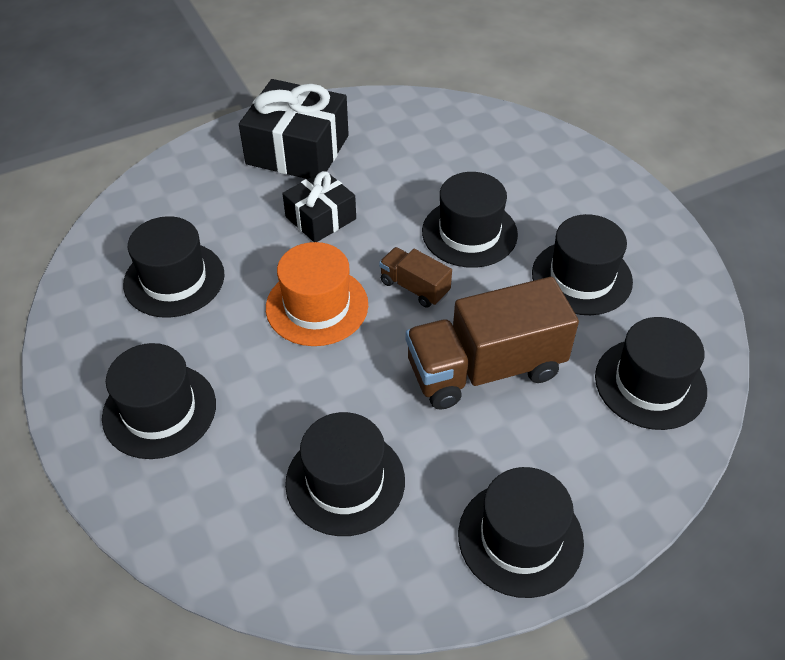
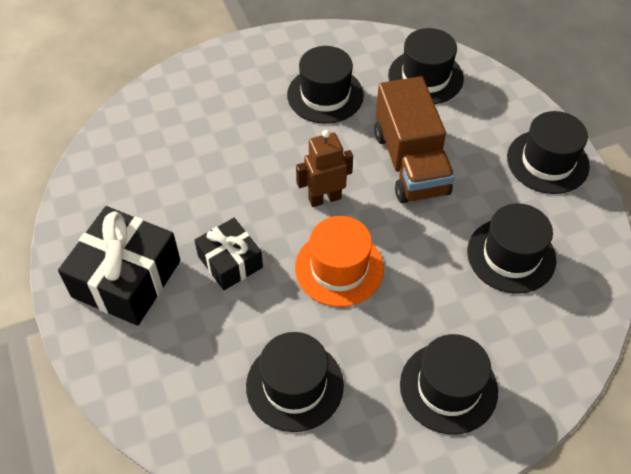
camera: 85 degrees left, 5 degrees up
(414, 287) = (324, 198): brown truck -> brown robot
(469, 233) = (267, 156): black hat -> none

